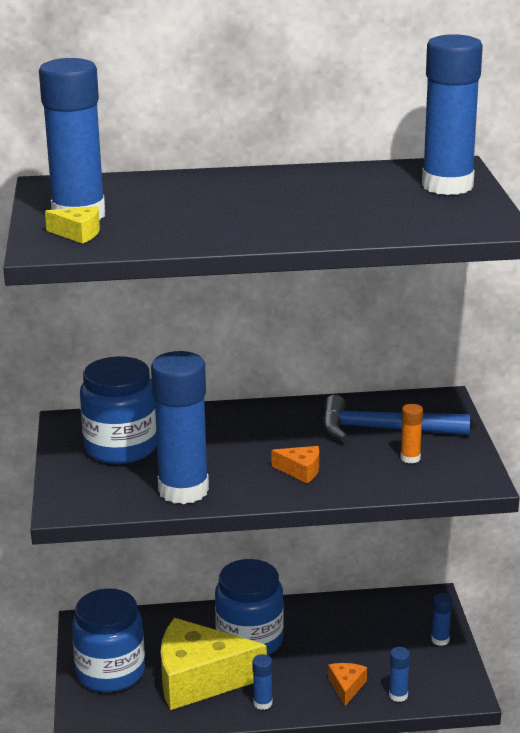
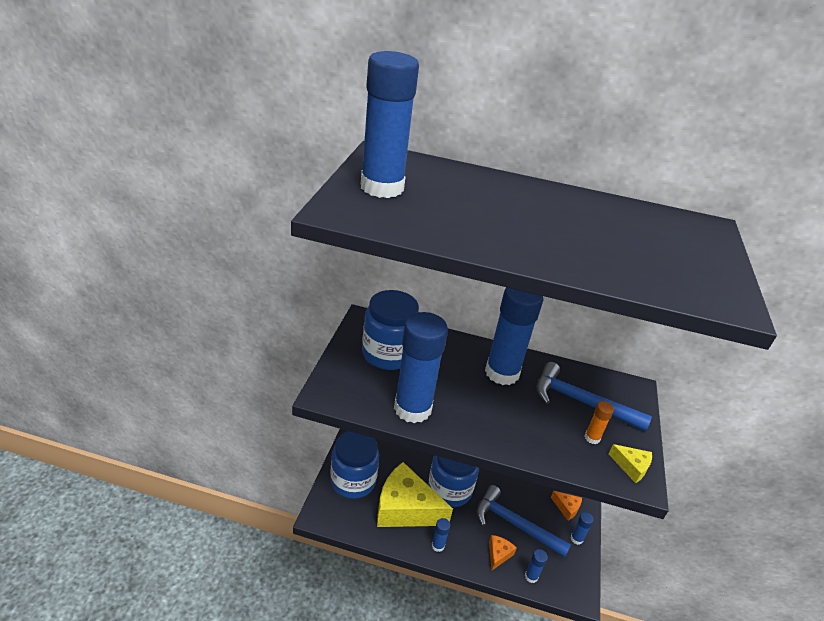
camera: 15 degrees right, 10 degrees up
(78, 233) = (370, 205): yellow cheese -> yellow cheese (631, 467)
(301, 471) = (504, 420): orange cheese -> orange cheese (566, 508)
(354, 650) = (514, 524): none -> blue hammer
(447, 186) = (699, 245): blue glue stick -> blue glue stick (502, 373)

